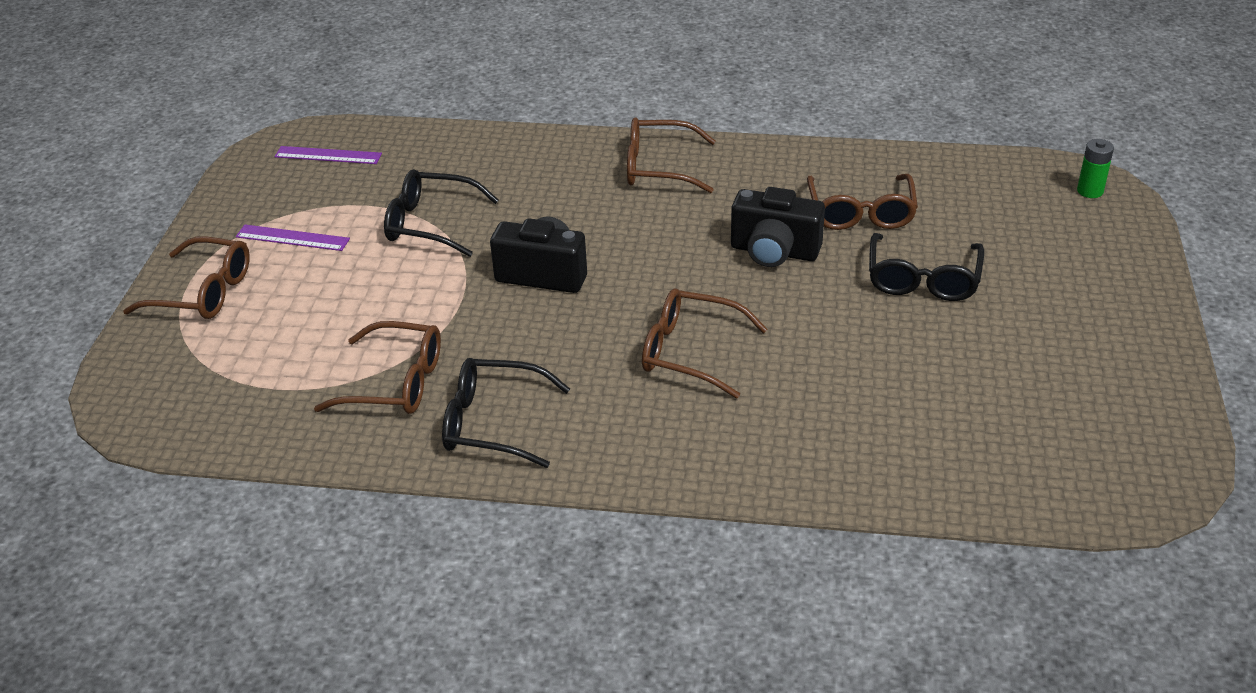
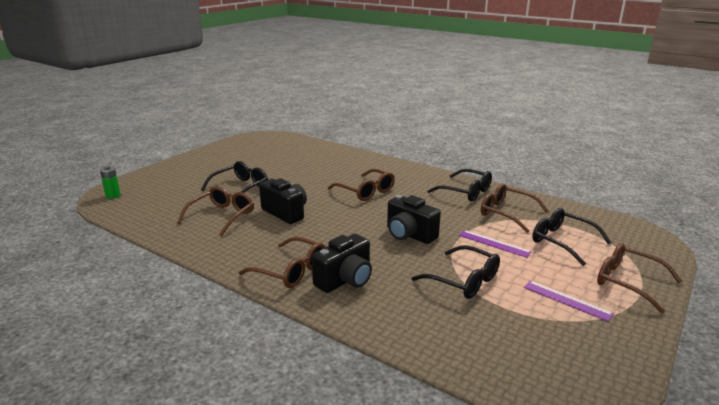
camera: 155 degrees left, 15 degrees down
(292, 342) = (562, 241): none -> black glasses
(328, 155) = (537, 368): purple ruler -> purple ruler (494, 243)
(581, 177) = (345, 280): none -> black camera

